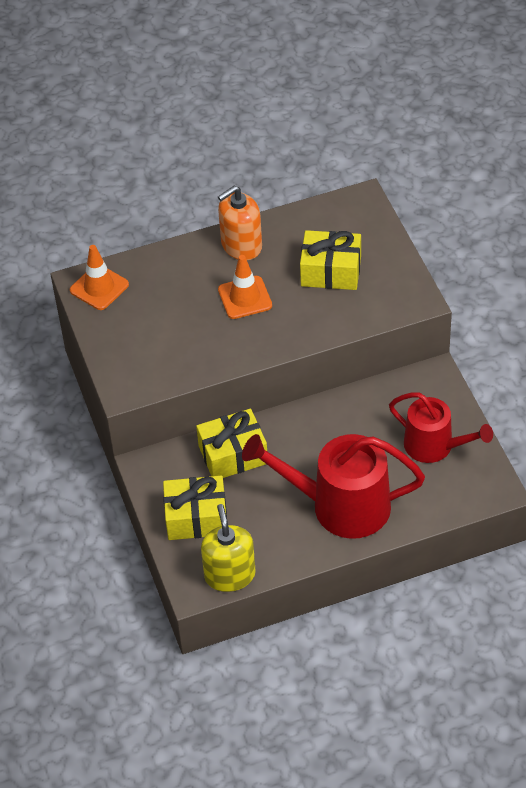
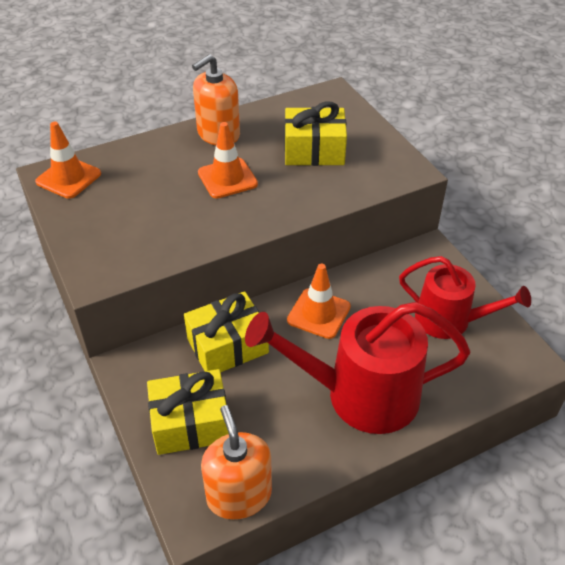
camera: 10 degrees left, 5 degrees down
(230, 575) = (239, 495): yellow soap dispenser -> orange soap dispenser
(317, 431) = (319, 313): none -> orange traffic cone

